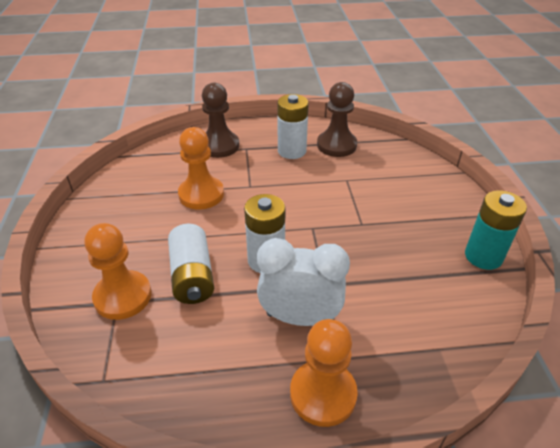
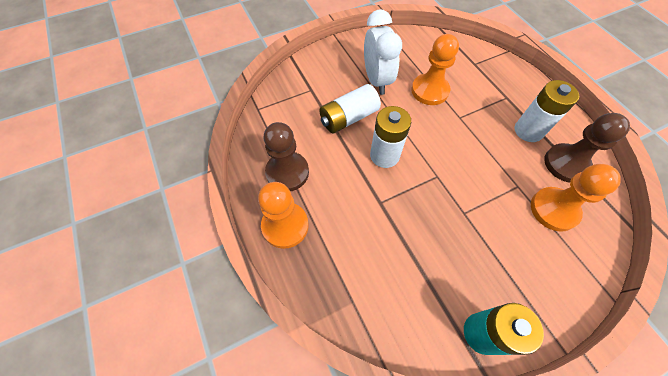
camera: 70 degrees right, 20 degrees up
(123, 296) = (316, 90): orange pawn -> orange pawn (554, 210)
(219, 146) = (496, 78): brown pawn -> brown pawn (287, 172)
(300, 318) = (341, 194): white clock -> white clock (376, 80)

